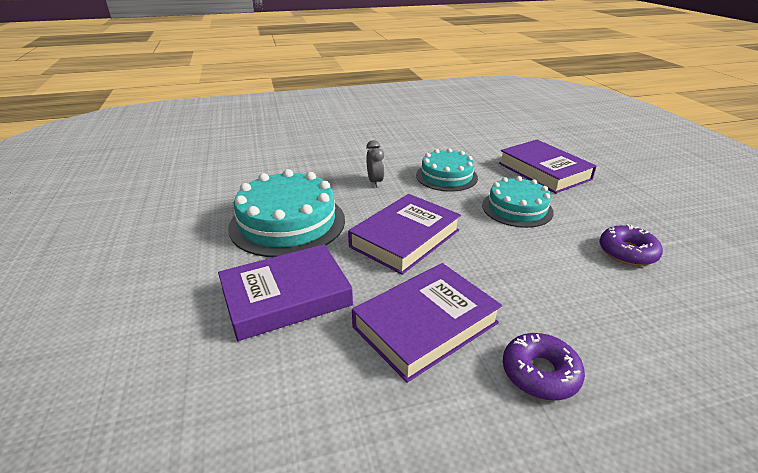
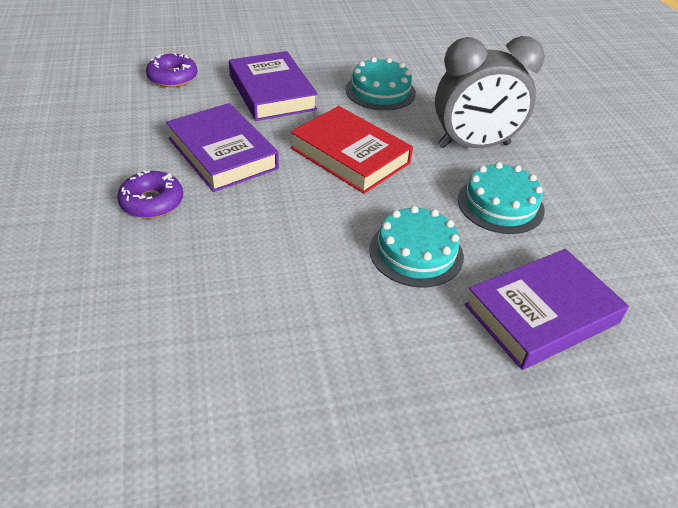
camera: 90 degrees right, 10 degrees up
(287, 223) = (380, 91): turquoise cake -> turquoise cake, size x0.63
(375, 182) = (474, 145): grey clock -> grey clock, size x2.28
(405, 238) = (350, 155): purple book -> red book
(627, 252) = (306, 328): purple donut -> purple donut (172, 77)

